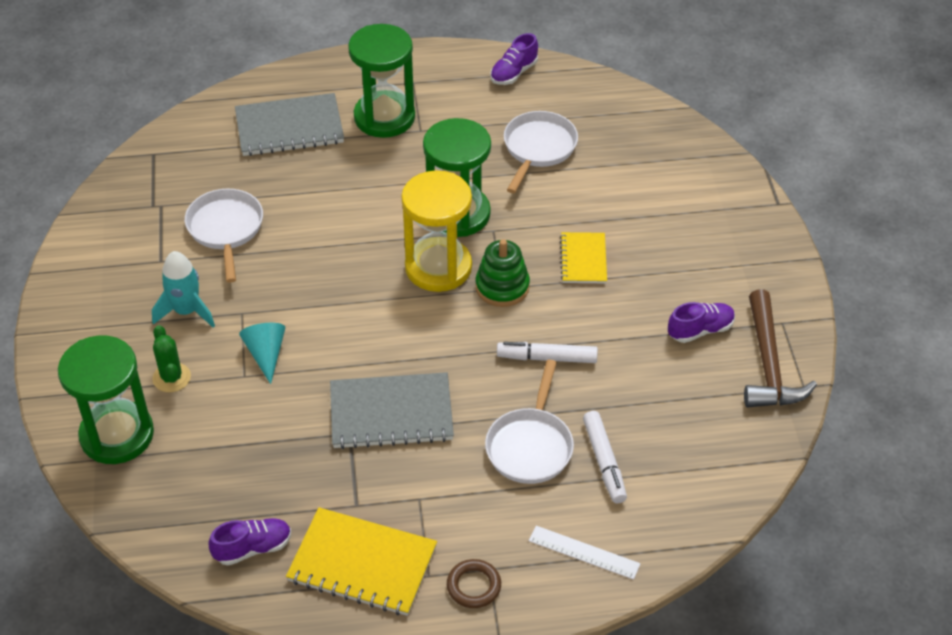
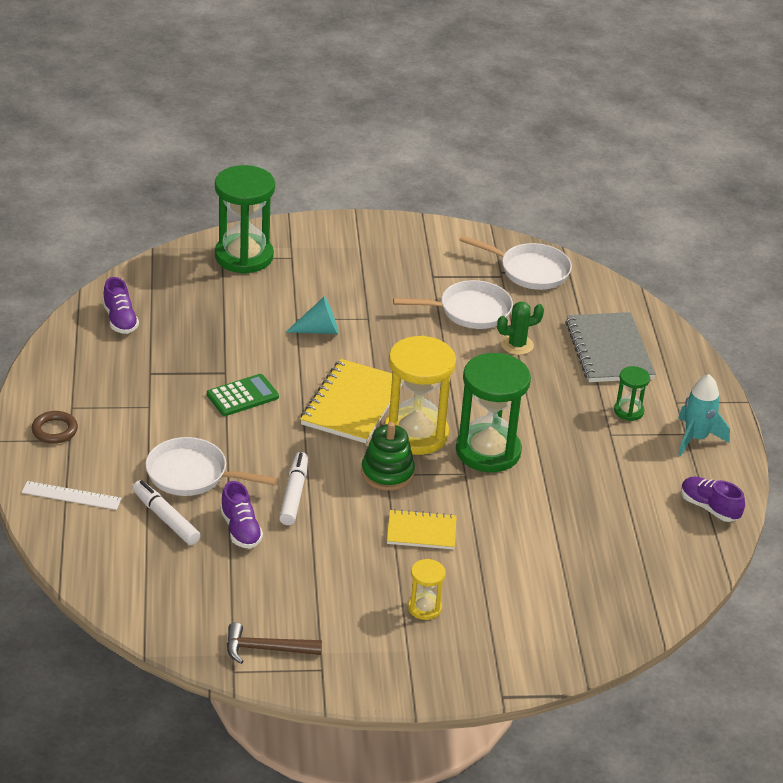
camera: 90 degrees right, 10 degrees down
(171, 378) = (299, 282): green cactus -> green cactus (517, 345)
(186, 311) = (372, 289): turquoise rocket -> turquoise rocket (696, 438)
(362, 564) = (91, 373): yellow notebook -> yellow notebook (352, 404)
(384, 117) = (628, 411): green hourglass -> green hourglass, size x0.47
(391, 413) = (242, 396): grey notebook -> green calculator
(538, 149) = (586, 515): white pan -> white pan (530, 271)
(584, 552) = (71, 495): white ruler -> white ruler turned 75 degrees clockwise
(604, 462) = (165, 518): white marker -> white marker turned 60 degrees clockwise
(685, 255) = (424, 608): none -> yellow hourglass
(700, 330) = (317, 604): purple shoe -> purple shoe (240, 530)
(768, 364) = (266, 649): brown hammer -> brown hammer, size x0.65

